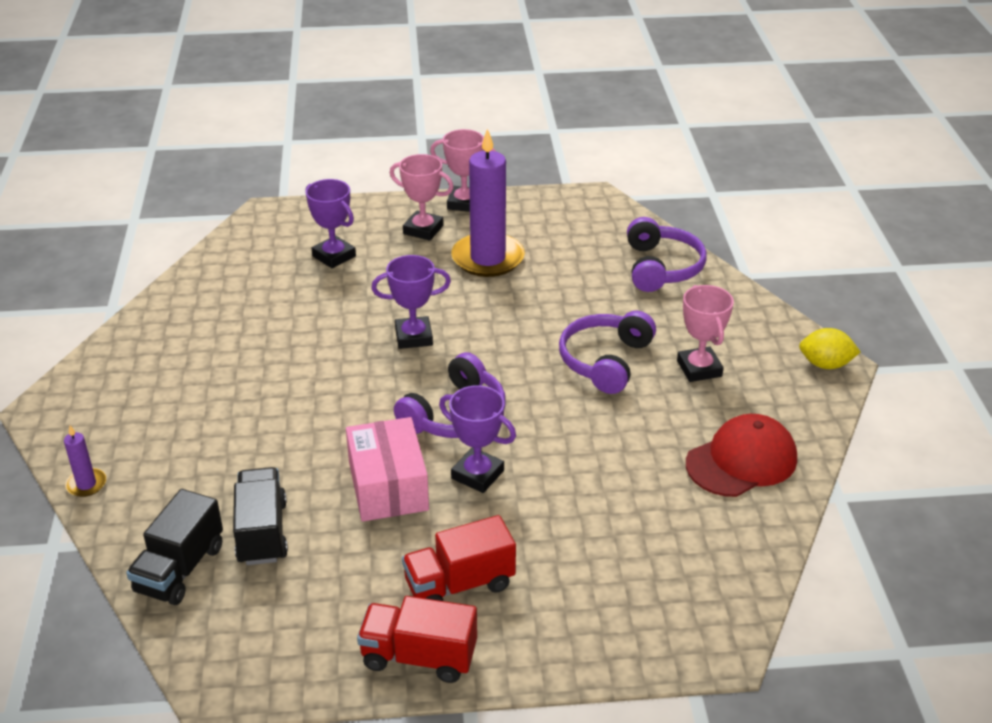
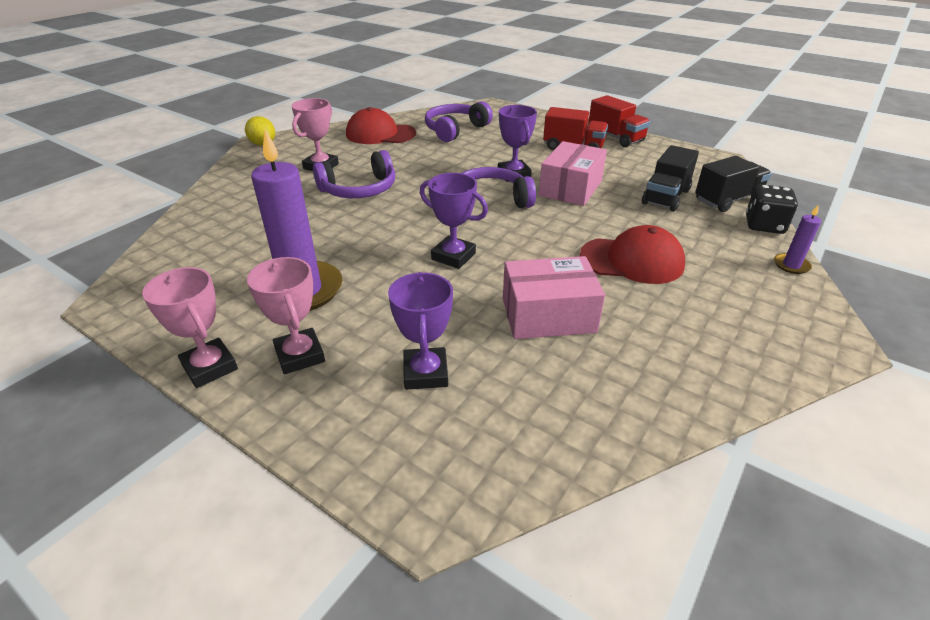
camera: 140 degrees left, 0 degrees up
(123, 539) = (764, 225): none -> black dice
(250, 411) = (632, 260): none -> red cap
(287, 326) = (548, 315): none -> pink box
(661, 267) = (212, 220): purple headphones -> purple headphones (455, 130)

